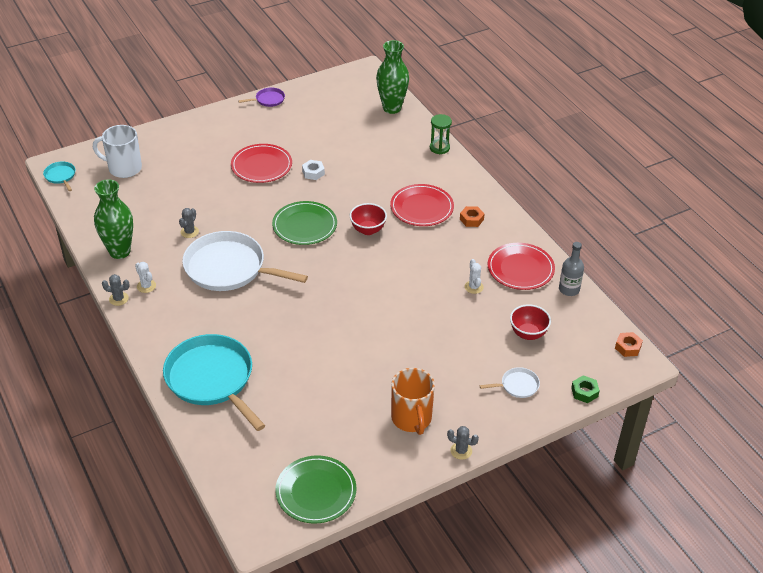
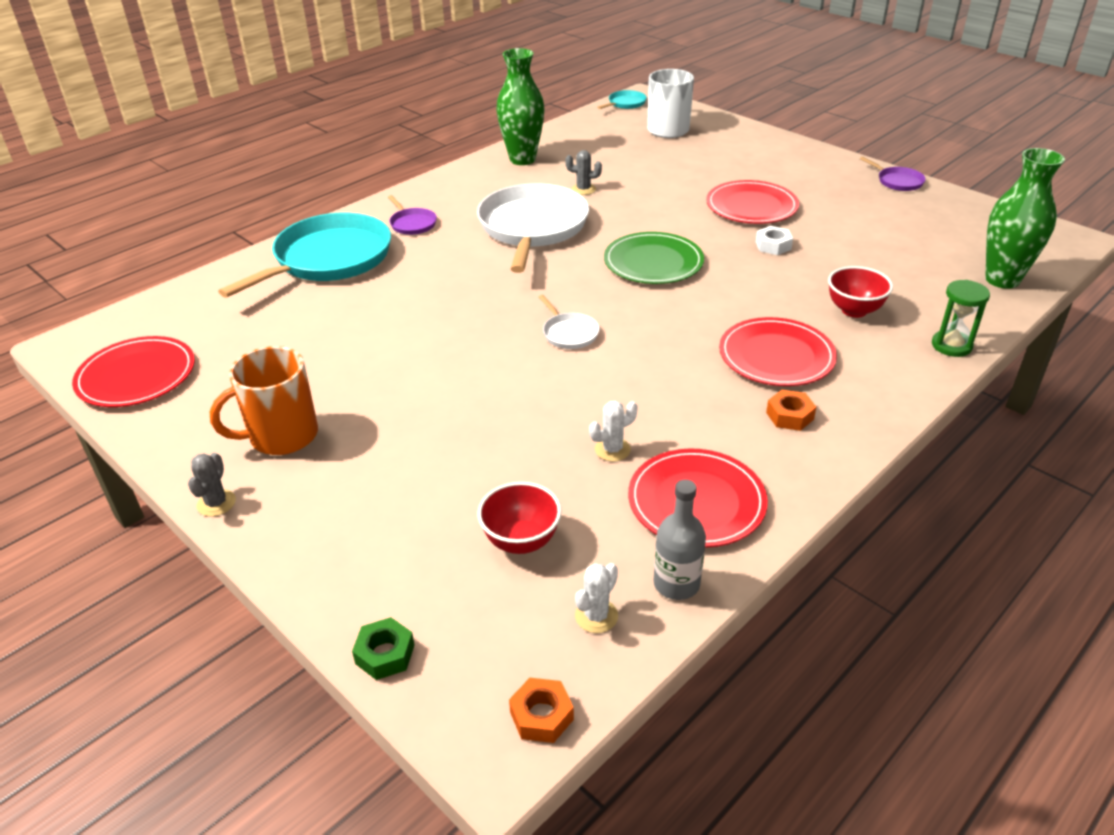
camera: 75 degrees right, 5 degrees down
(118, 299) = (444, 176): grey cactus -> none
(146, 286) = (472, 186): white cactus -> white cactus (596, 616)
(185, 327) = (412, 224): none -> purple pan
(316, 491) = (136, 376): green plate -> red plate
(368, 230) = (682, 315): red bowl -> red bowl (854, 310)
(517, 385) = (381, 548): white pan -> white pan (569, 333)

